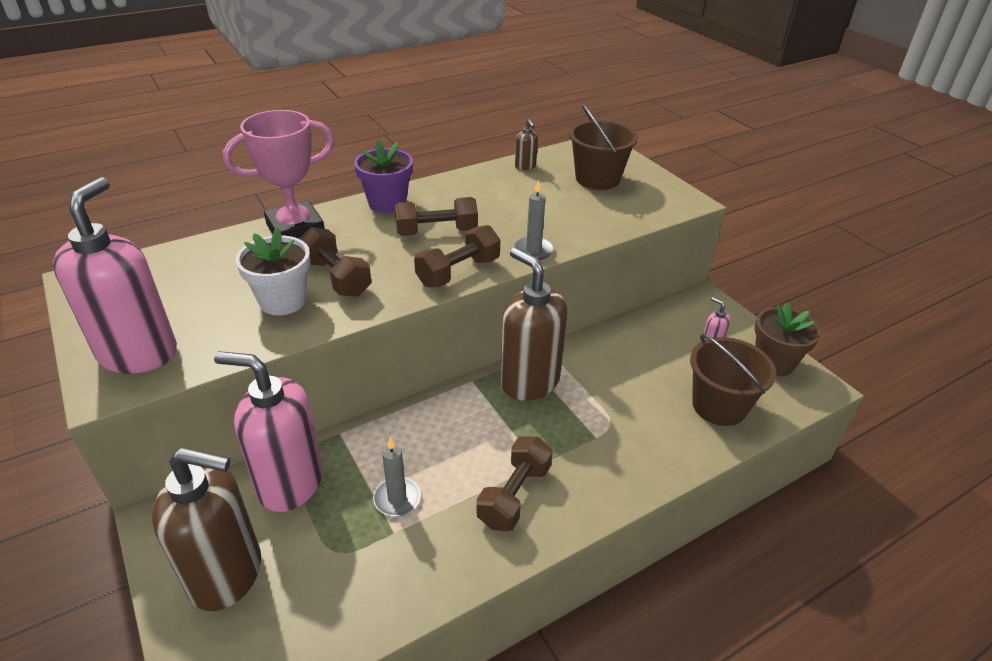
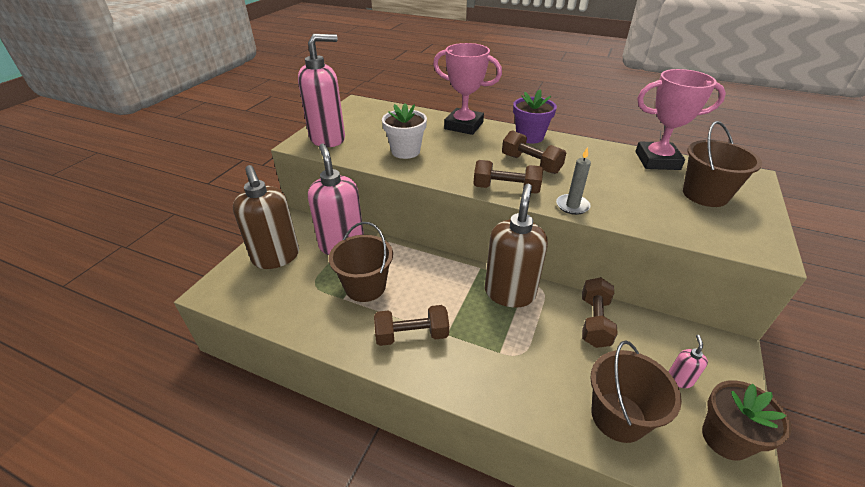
camera: 55 degrees right, 0 degrees up
(336, 277) = (443, 155): brown dumbbell -> brown dumbbell (594, 321)
(397, 499) = (365, 287): grey candle -> brown bucket
(525, 166) = (657, 160): brown soap dispenser -> pink trophy

